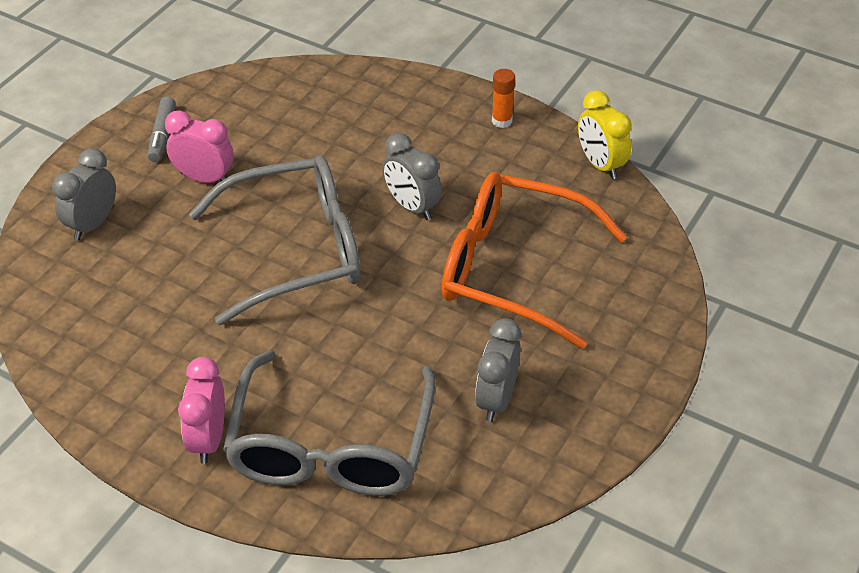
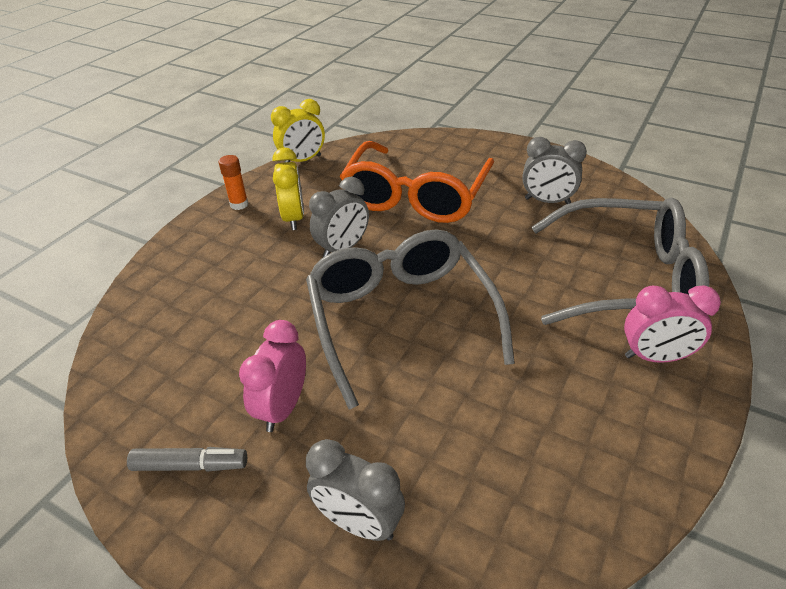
camera: 90 degrees left, 5 degrees down
(472, 166) = (294, 218): none -> yellow clock

